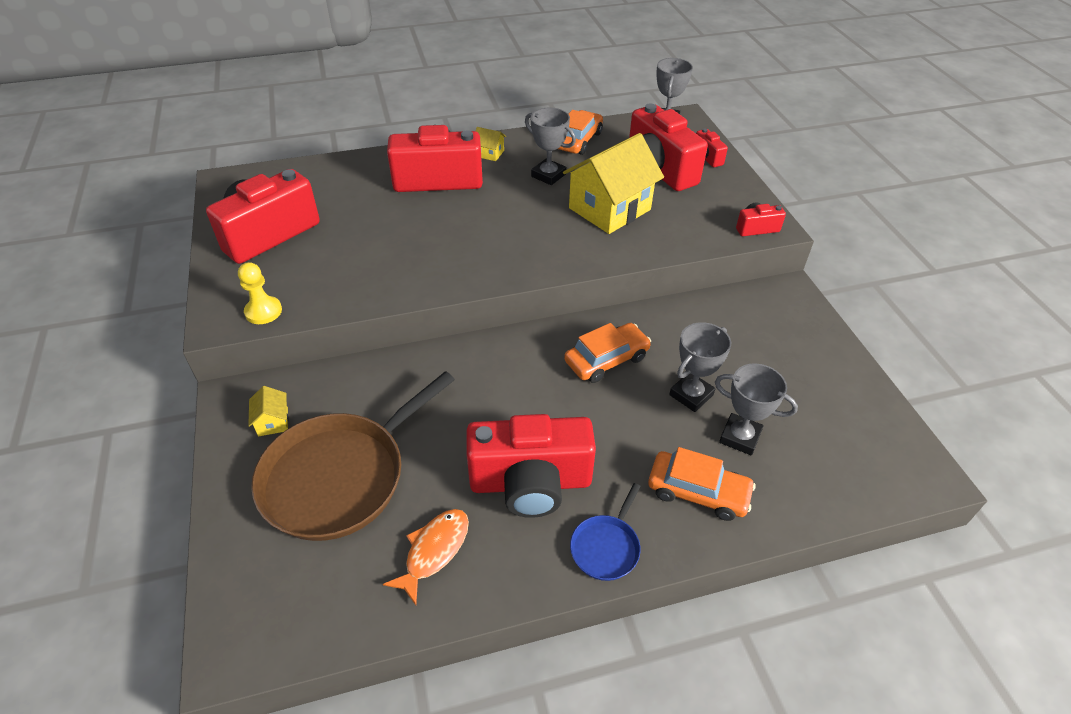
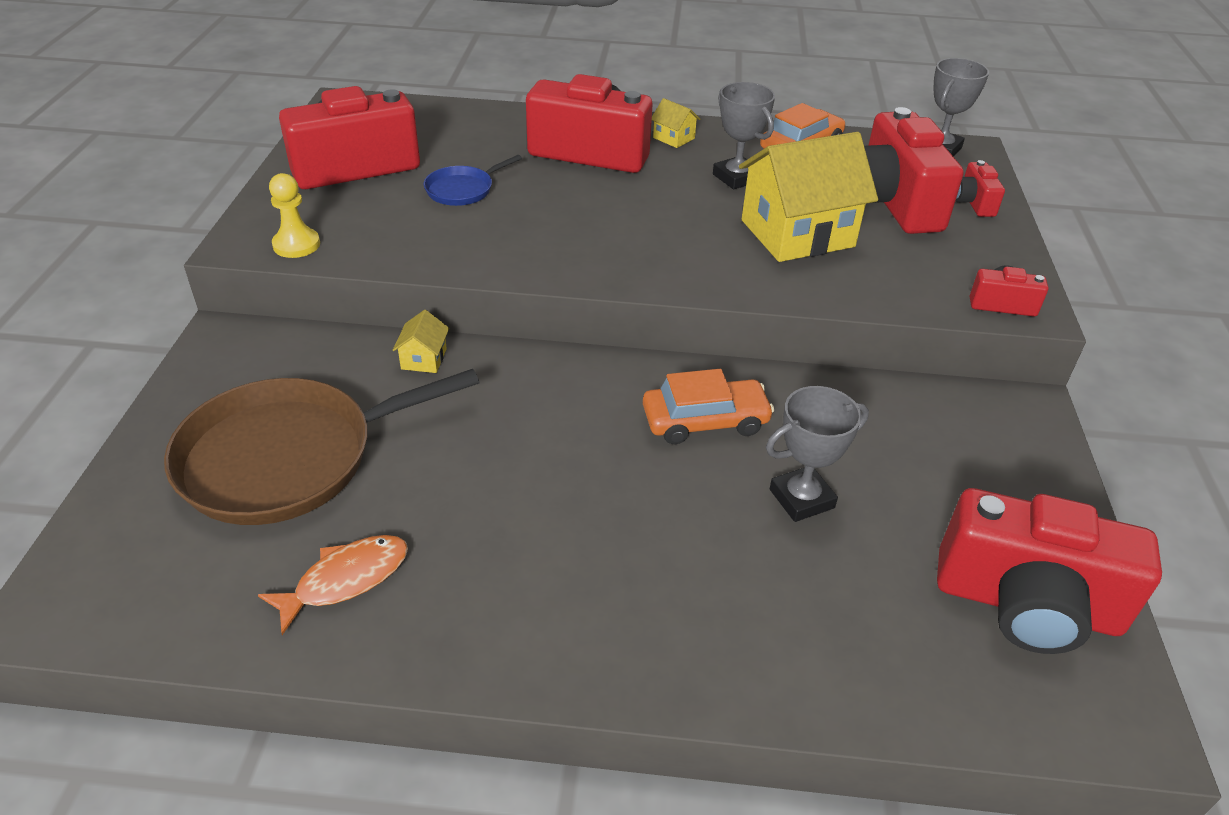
camera: 20 degrees right, 5 degrees down
(273, 421) = (251, 375): yellow house -> yellow house (424, 359)
(530, 483) = (515, 539): red camera -> red camera (1026, 604)
(606, 547) = (570, 653): blue pan -> blue pan (462, 190)
(698, 492) = (741, 626): orange car -> none
(740, 437) = (845, 574): grey trophy -> none

